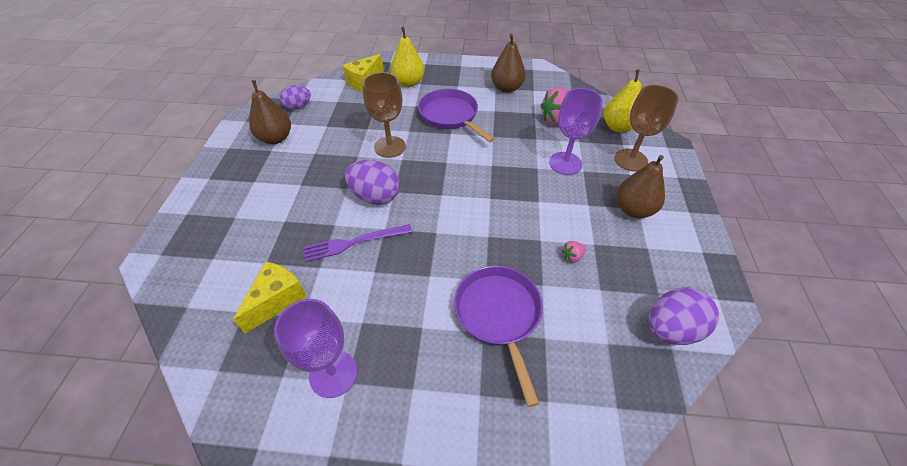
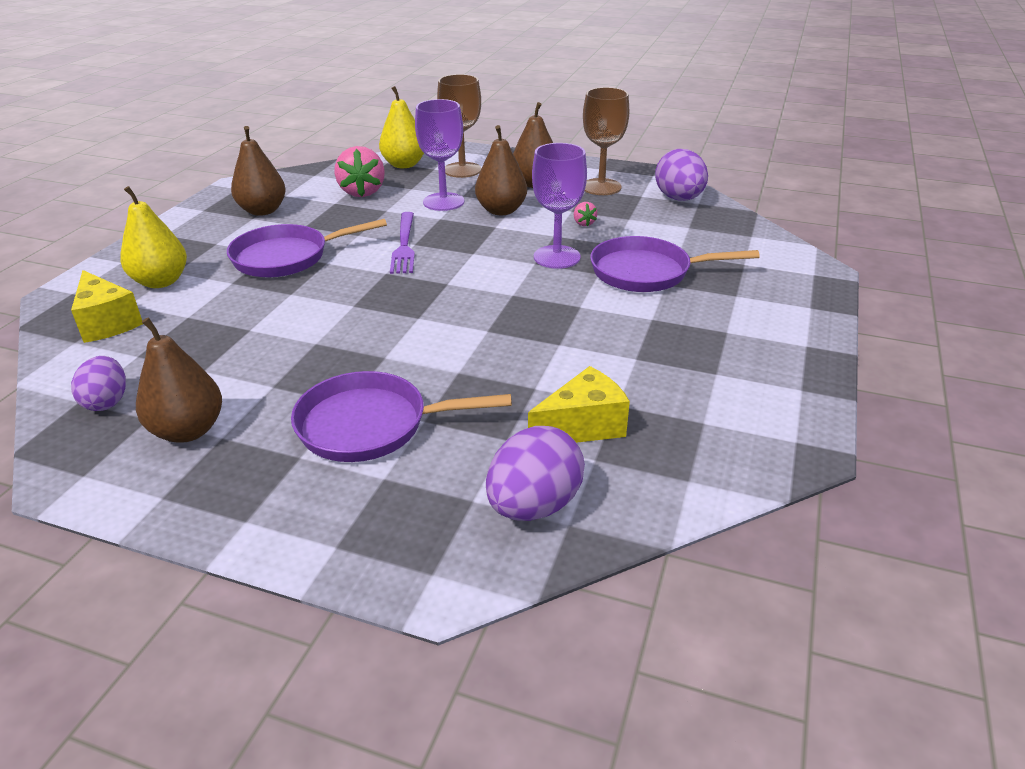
camera: 75 degrees left, 15 degrees down
(277, 300) = (582, 427): yellow cheese -> yellow cheese turned 105 degrees clockwise
(279, 200) = (371, 425): none -> purple pan
(333, 374) = (704, 382): purple goblet -> purple goblet (557, 257)
(354, 242) = (502, 356): purple fork -> purple fork (404, 245)
(375, 196) = (420, 333): purple egg -> purple egg (534, 505)
(390, 147) = (316, 312): brown goblet -> brown goblet (601, 187)
(568, 199) = (501, 210): none -> brown pear

